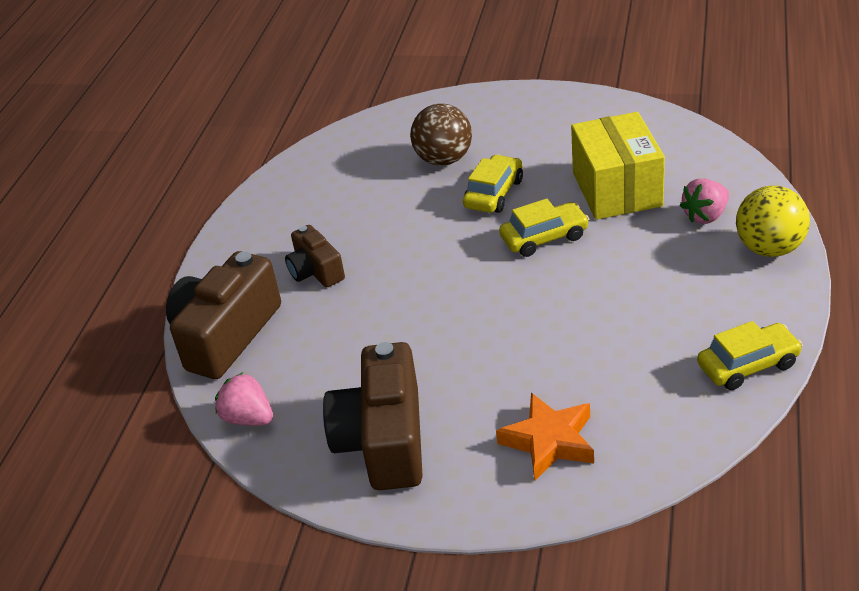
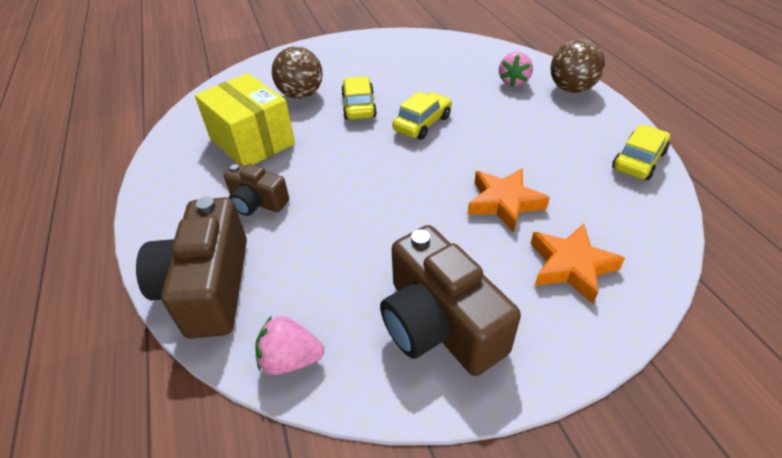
camera: 35 degrees left, 5 degrees up
(546, 356) = (504, 203): none -> orange star
(617, 189) = (442, 81): yellow box -> yellow box (252, 141)
(769, 248) = (571, 89): yellow ball -> brown ball

